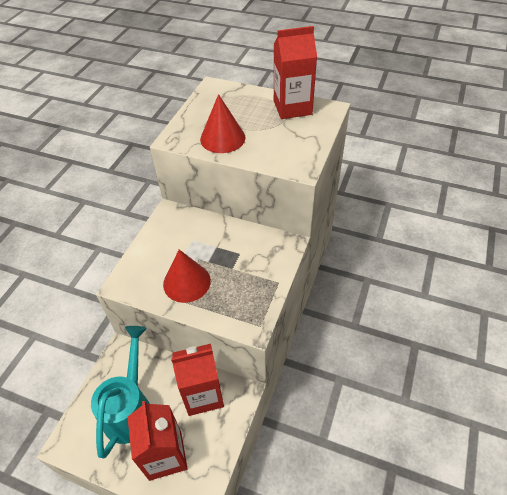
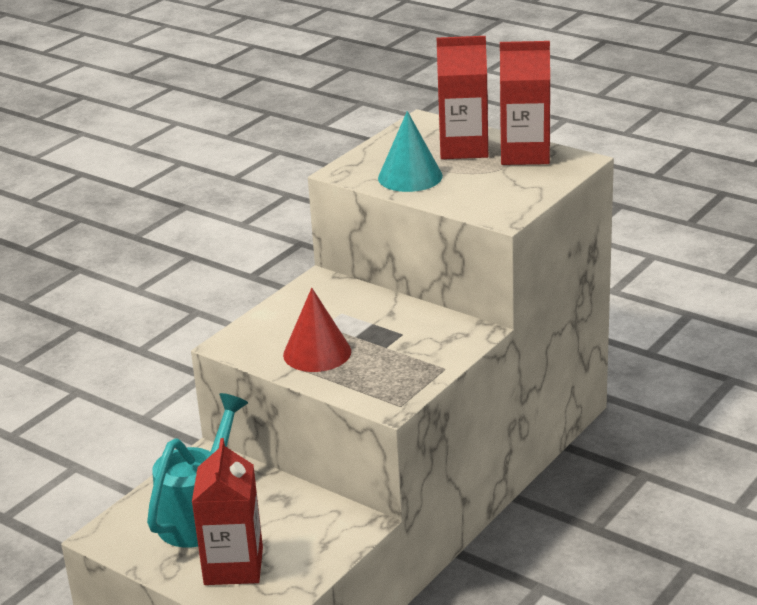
camera: 15 degrees right, 20 degrees down
(203, 394) = (307, 517): red carton -> red carton (463, 148)
(222, 138) = (410, 177): red cone -> turquoise cone

